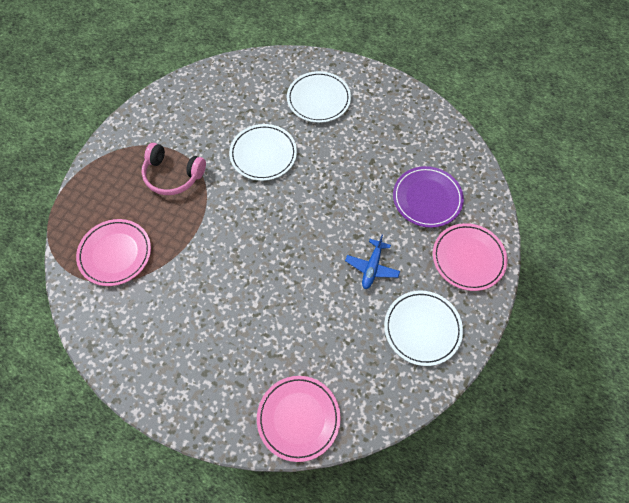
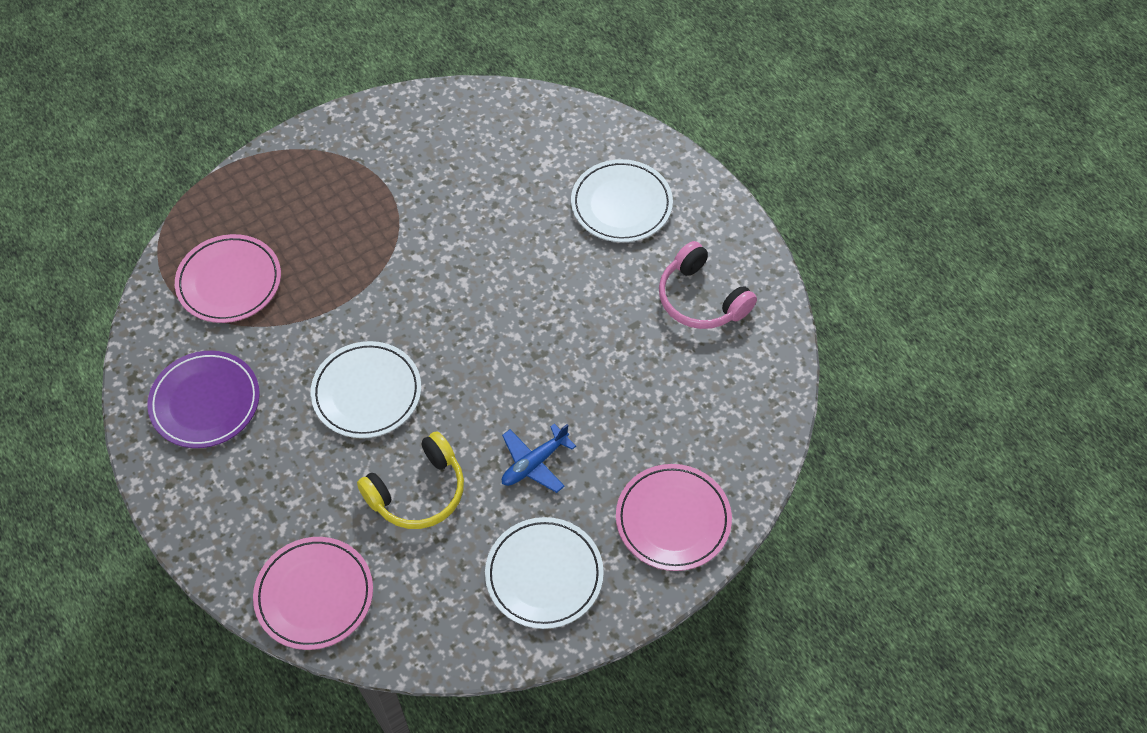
camera: 30 degrees right, 5 degrees down
(173, 175) = (361, 216): pink headphones -> pink headphones (701, 299)
(263, 154) = (495, 244): white plate -> white plate (367, 392)
(317, 320) = (418, 492): none -> yellow headphones
(427, 198) = (674, 412): purple plate -> purple plate (205, 402)

